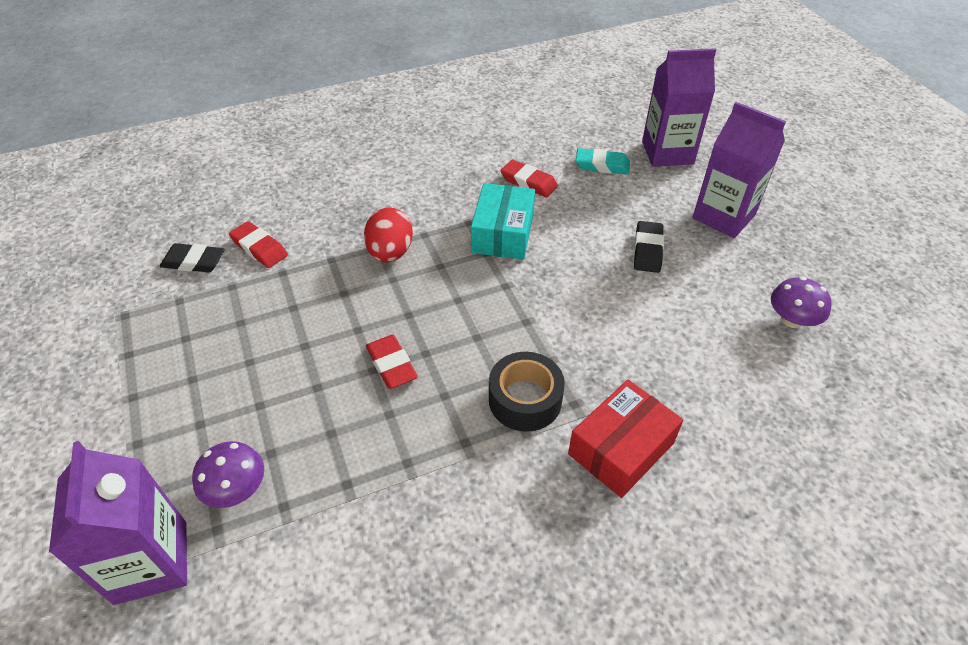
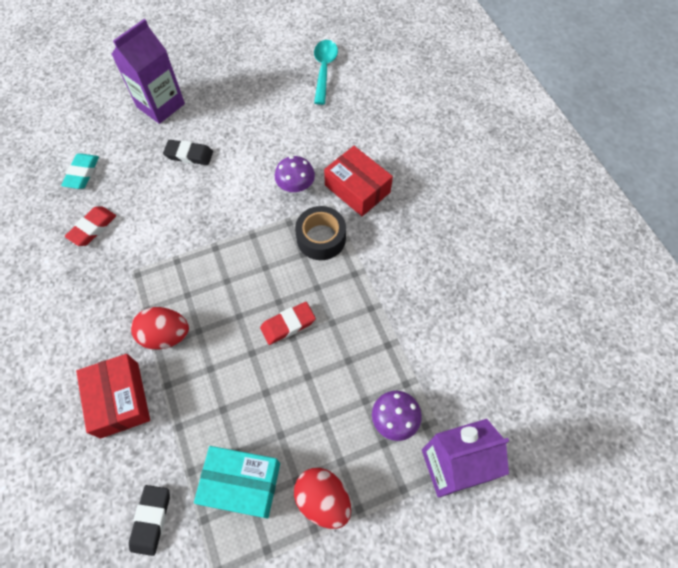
camera: 90 degrees left, 15 degrees up
(161, 406) = (323, 499): none -> red egg
(259, 248) = (141, 456): red eraser -> none
(322, 226) = (119, 399): none -> red box
(503, 233) = (155, 249): turquoise box -> turquoise box (241, 483)
(667, 153) = (77, 127): purple carton -> none
(792, 320) = (262, 89): purple mushroom -> purple mushroom (295, 185)
(867, 400) = (324, 70): none -> turquoise spoon

